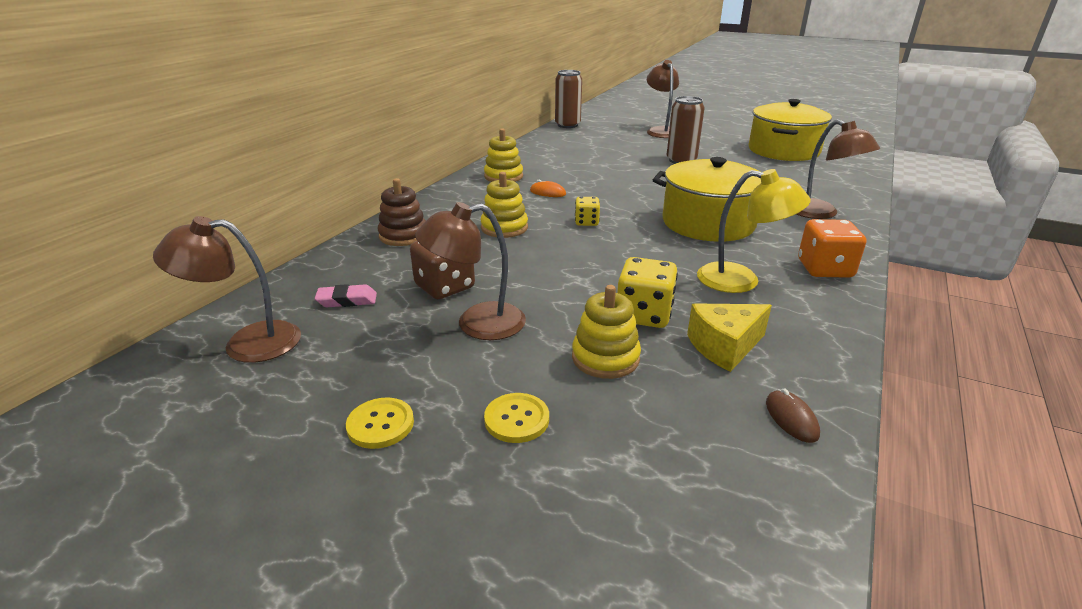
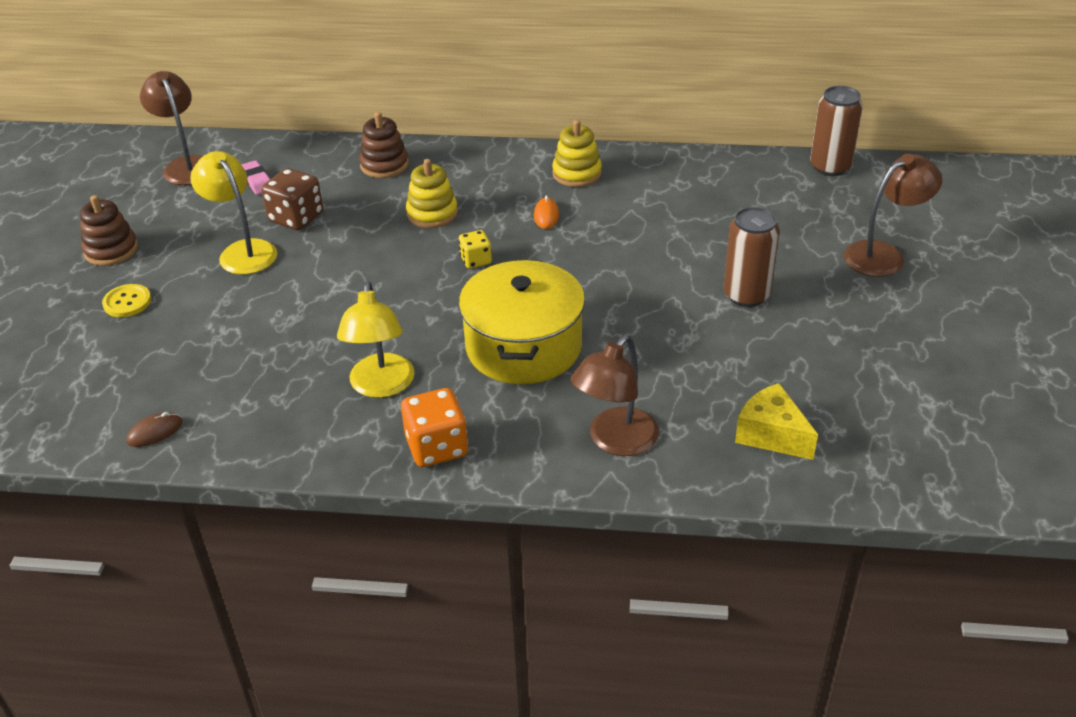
camera: 70 degrees right, 10 degrees up
(380, 424) = (111, 250): yellow button -> brown stacking toy
(477, 324) = (242, 251): brown lamp -> yellow lamp
(605, 358) = (212, 325): yellow stacking toy -> none
(644, 315) = (287, 334): yellow dice -> none
(724, 347) = (248, 387): yellow cheese -> yellow cheese (771, 434)
(783, 151) = (889, 393): yellow pot -> none

